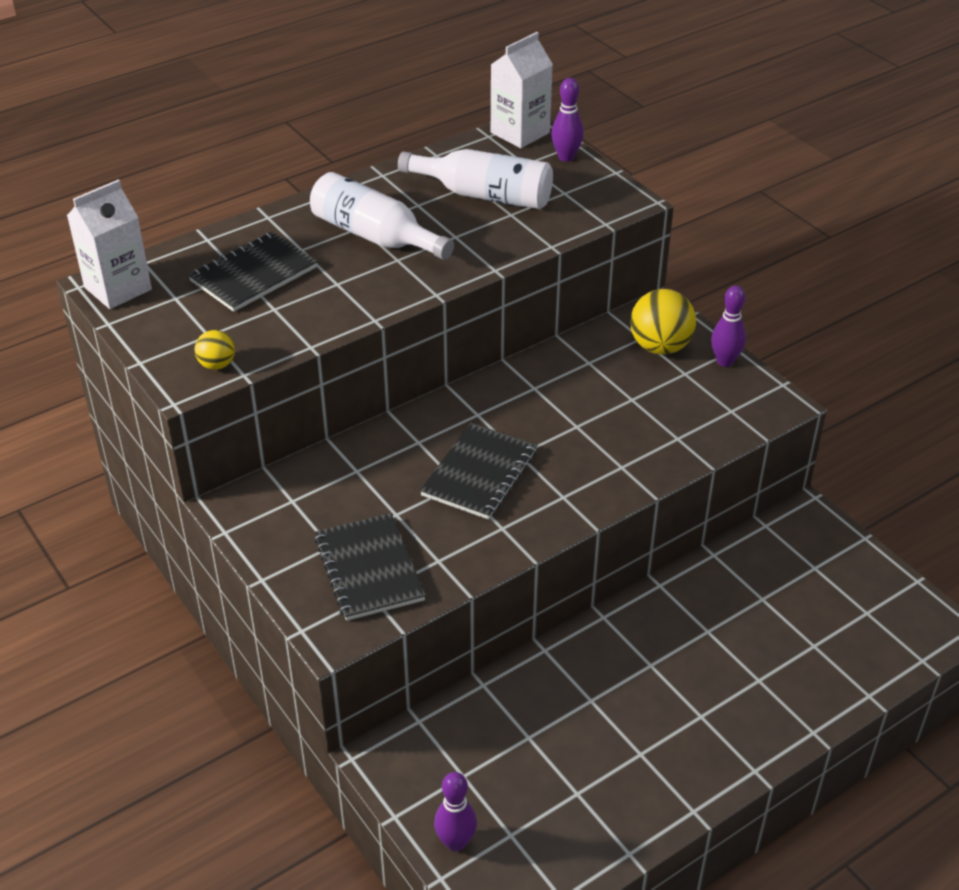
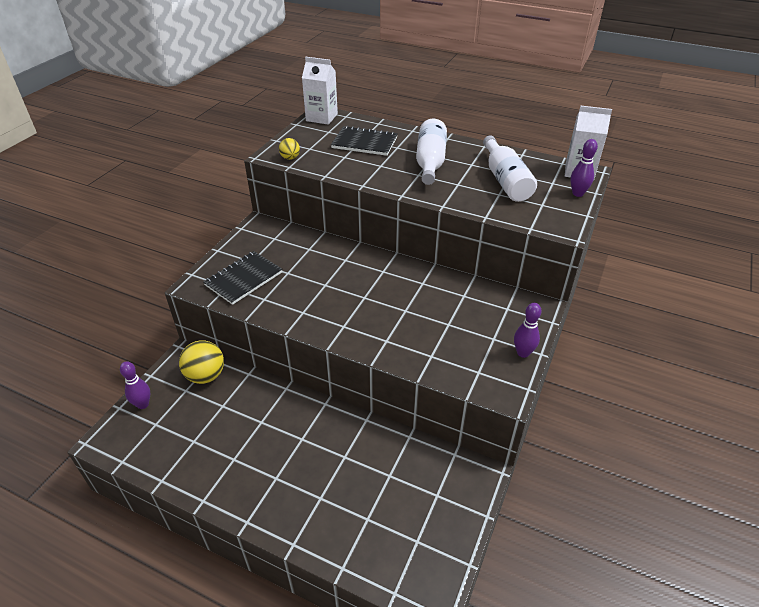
camera: 60 degrees right, 0 degrees up
(479, 473) = (338, 289): black notebook -> none
(660, 347) = (507, 319): yellow ball -> yellow ball (206, 375)

